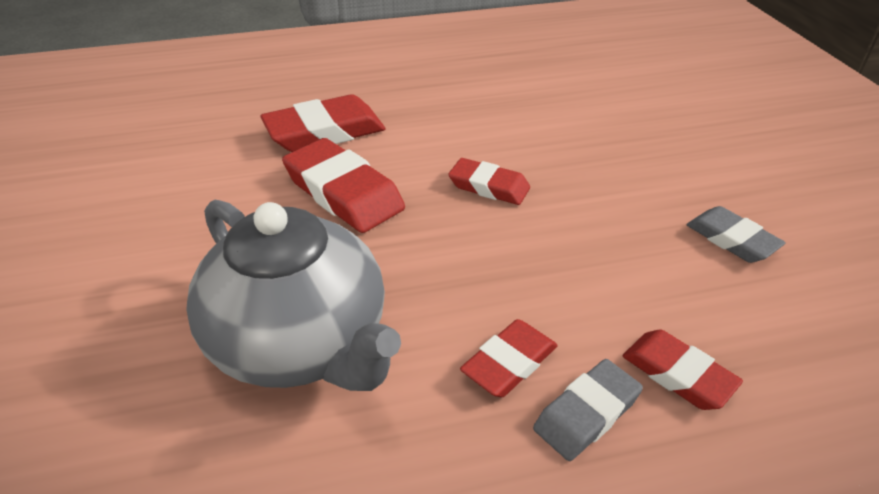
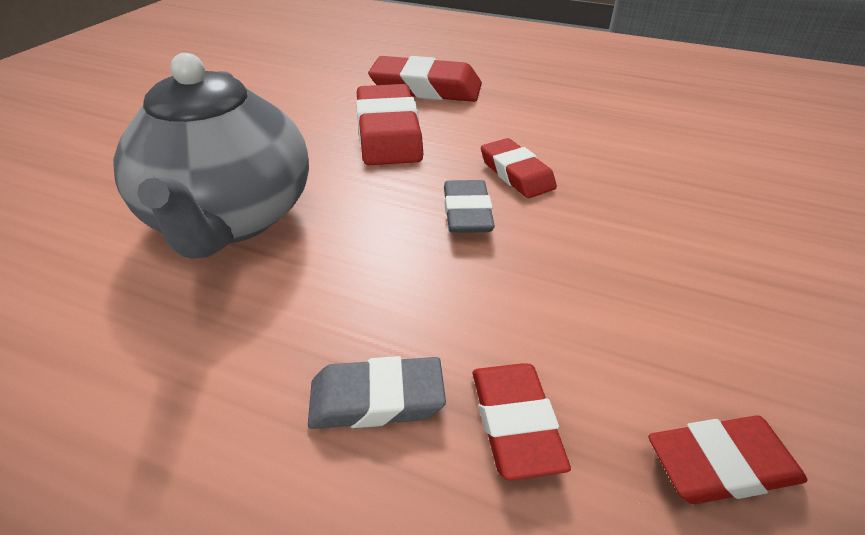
camera: 35 degrees right, 0 degrees up
(509, 363) = (361, 316): red eraser -> red eraser (721, 465)
(731, 239) = (746, 331): grey eraser -> grey eraser (467, 212)

